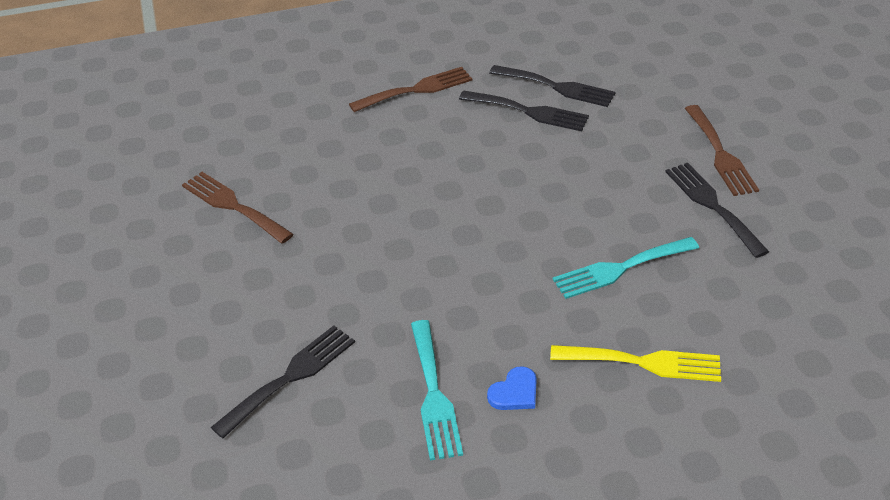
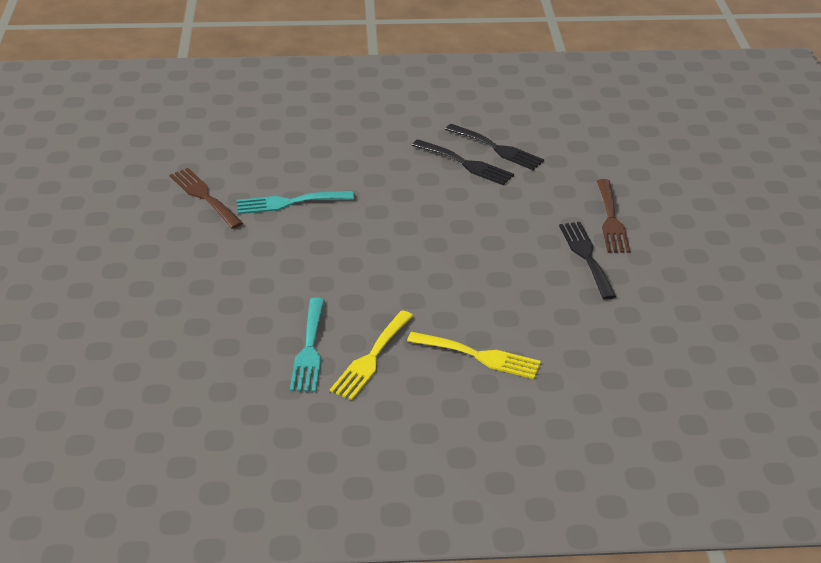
camera: 10 degrees right, 5 degrees down
(290, 377) = (207, 319): black fork -> none
(417, 89) = (380, 133): brown fork -> none
(514, 392) = (371, 358): blue heart -> yellow fork
(620, 269) = (490, 289): turquoise fork -> turquoise fork (289, 202)

